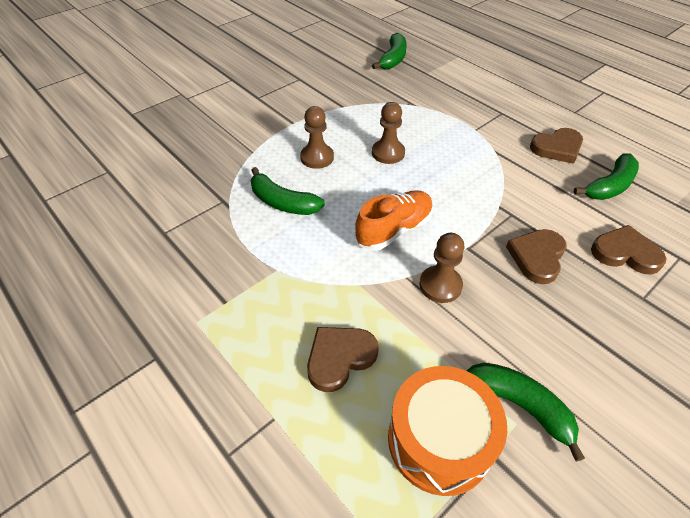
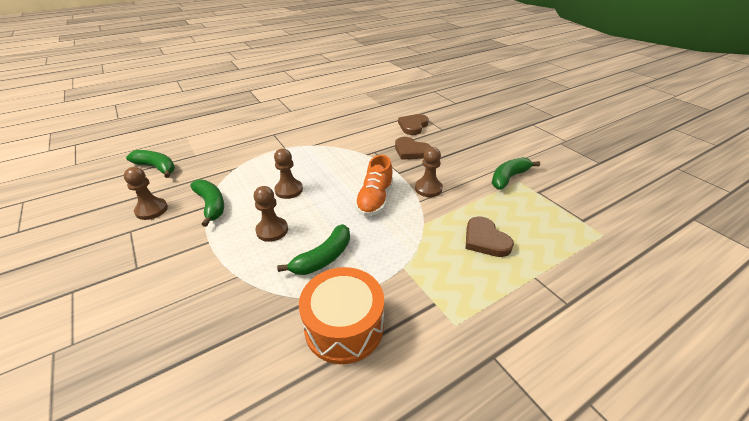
camera: 80 degrees left, 10 degrees down
(329, 79) = (151, 210): none -> brown pawn
(394, 230) = (375, 199): orange shoe -> orange shoe turned 135 degrees counterclockwise
(439, 440) = (534, 207): orange drum -> orange drum (344, 326)
(557, 148) = (322, 124): brown heart -> none
(609, 186) = (362, 117): green banana -> green banana (211, 205)

